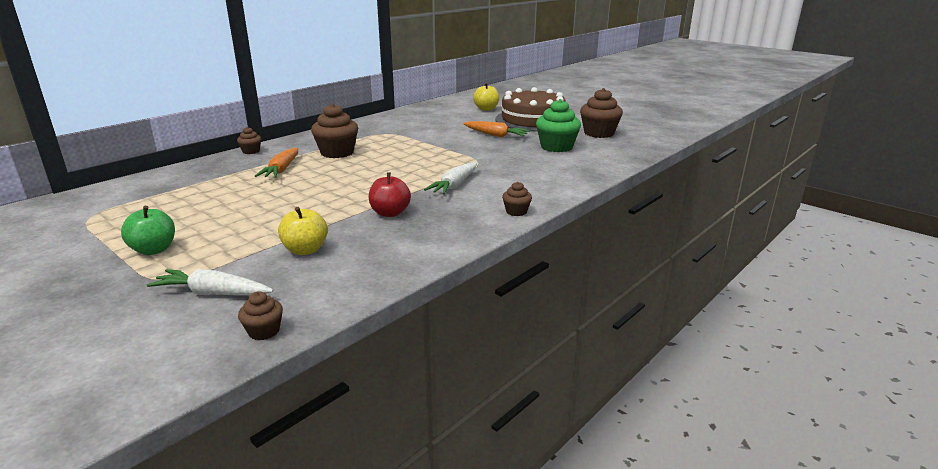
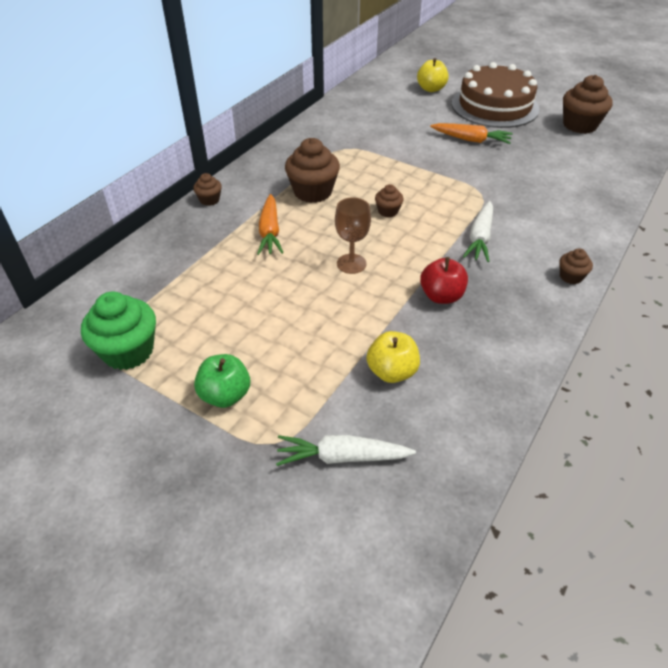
camera: 10 degrees left, 20 degrees up
(264, 331) = (435, 507): brown cupcake -> brown cupcake (388, 211)
(330, 190) = (351, 264): none -> brown goblet
(556, 147) = (549, 156): green cupcake -> green cupcake (128, 351)

